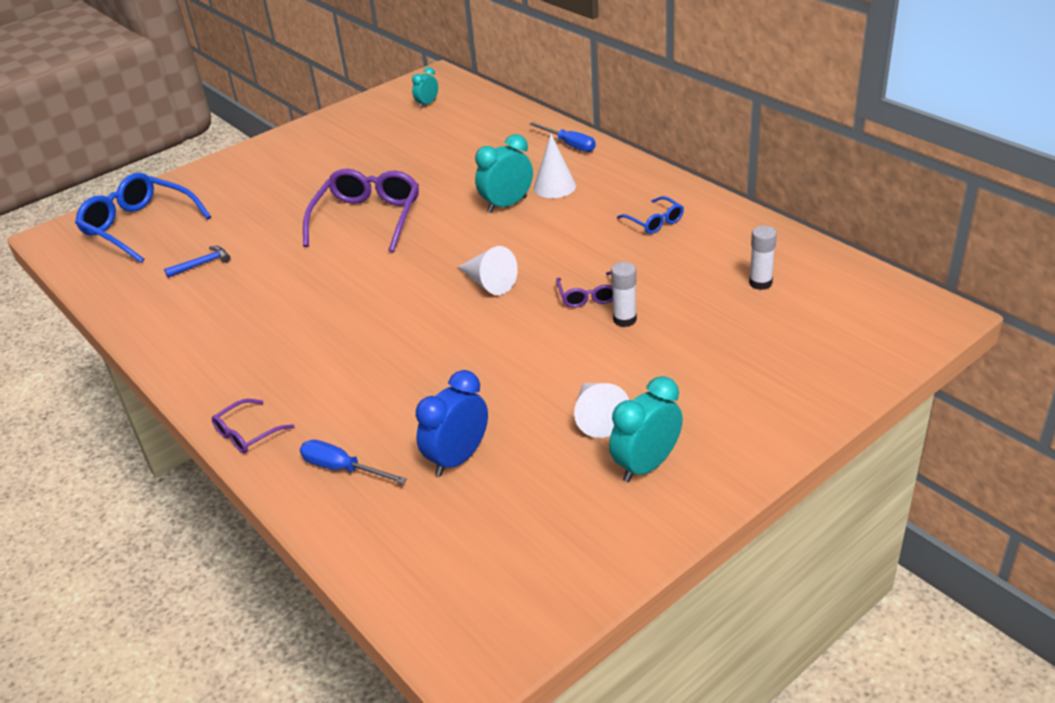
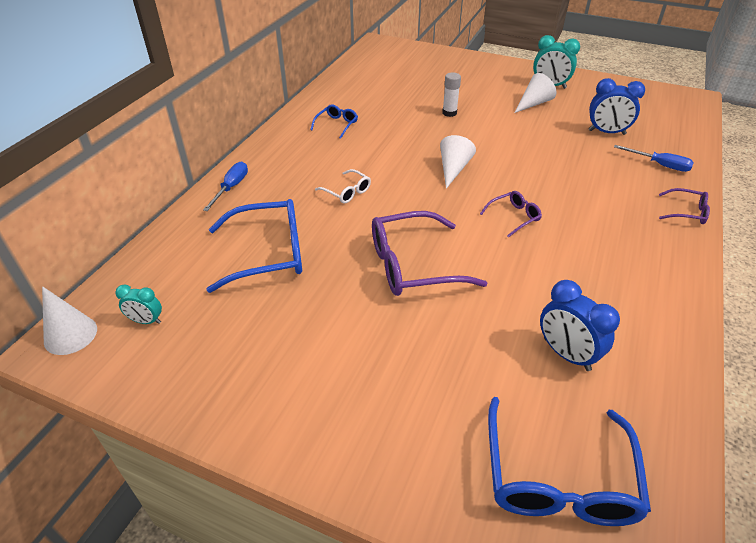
camera: 120 degrees left, 5 degrees up
(202, 264) = (566, 354): blue hammer -> blue clock
(342, 468) = (659, 165): blue screwdriver -> blue screwdriver turned 60 degrees counterclockwise
(453, 154) = (268, 253): none -> blue glasses
(507, 205) = (347, 192): turquoise clock -> white glasses
(554, 187) = (307, 176): white cone -> white cone (70, 335)
(588, 296) = (436, 129): purple glasses -> purple glasses (514, 217)
(760, 283) = (383, 83): white glue stick -> none

